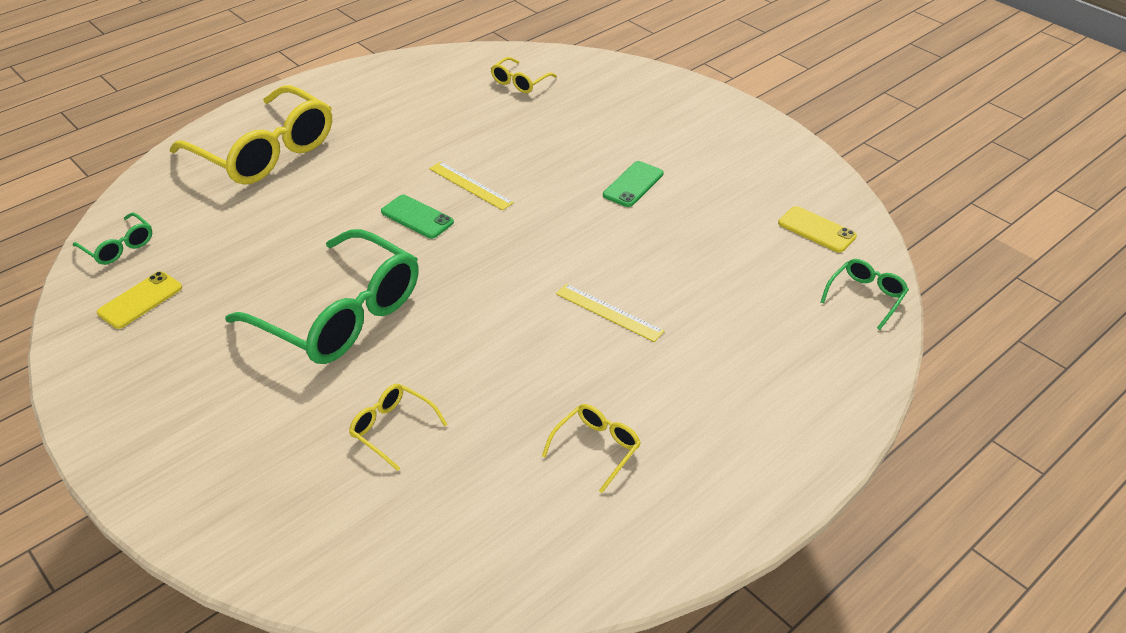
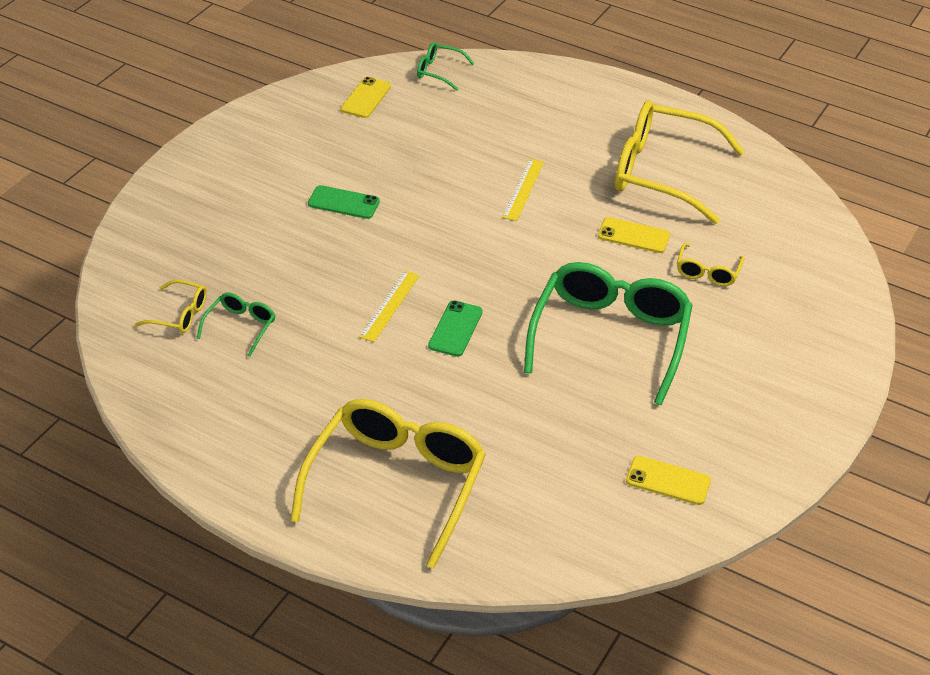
camera: 110 degrees left, 0 degrees up
(119, 247) = (607, 536): green glasses -> green glasses (240, 326)
(487, 382) = (633, 236): none -> yellow phone
(597, 448) = (661, 173): yellow glasses -> yellow glasses, size x2.27

